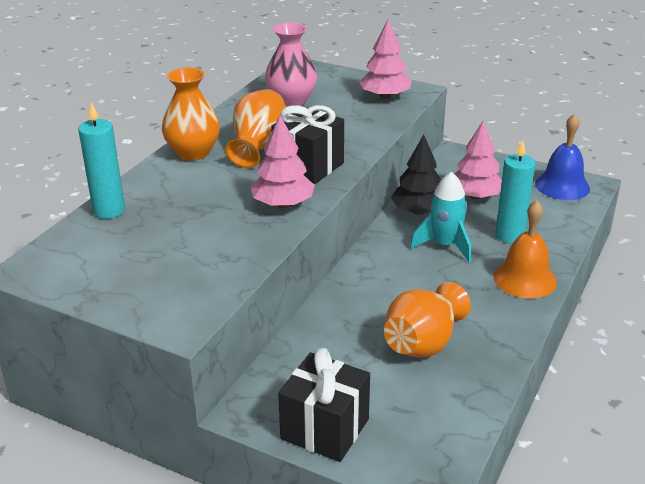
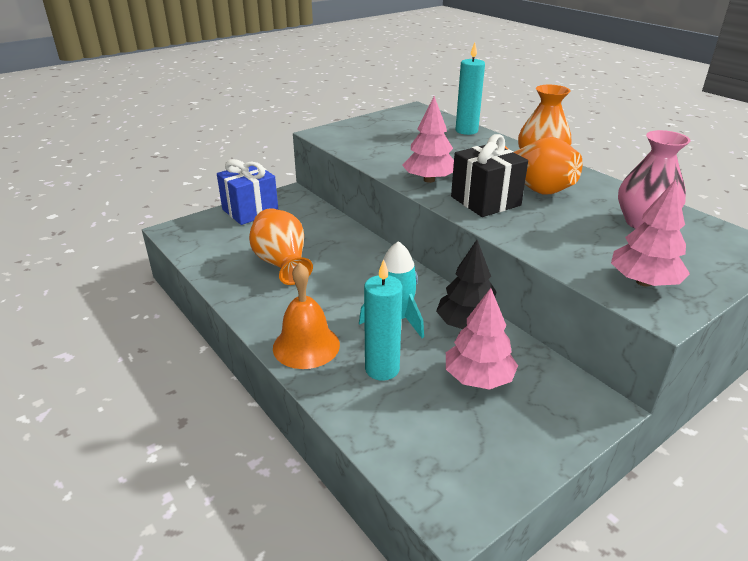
camera: 115 degrees right, 0 degrees up
(325, 429) = (250, 211): black gift -> blue gift
(562, 186) = (465, 477): blue bell -> none

